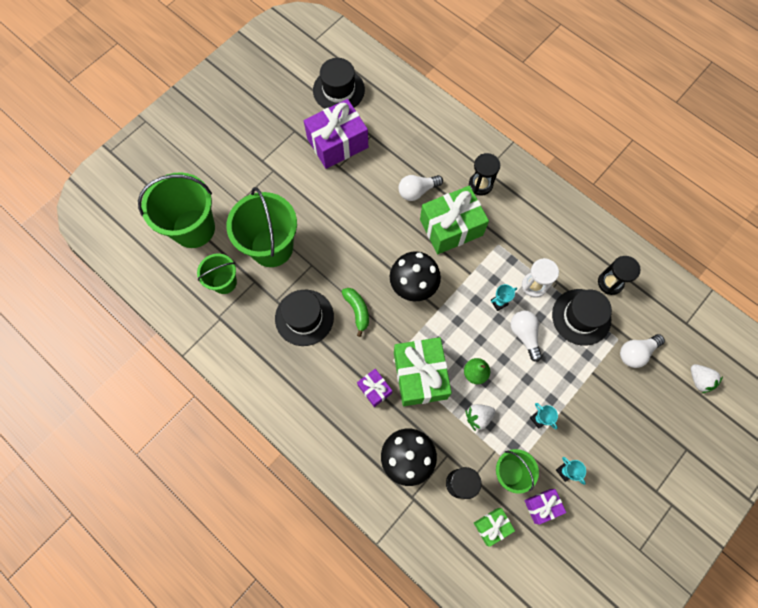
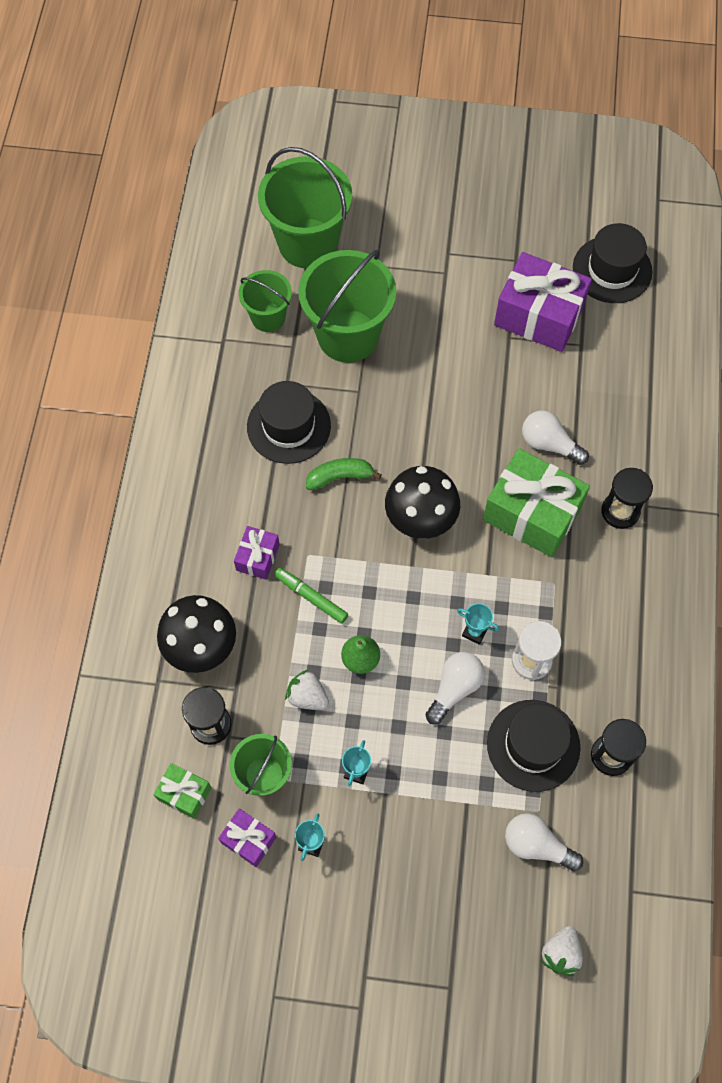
camera: 55 degrees right, 5 degrees down
(357, 311) = (340, 477): green banana -> green banana turned 135 degrees counterclockwise
(420, 375) = (311, 597): green gift -> green marker

